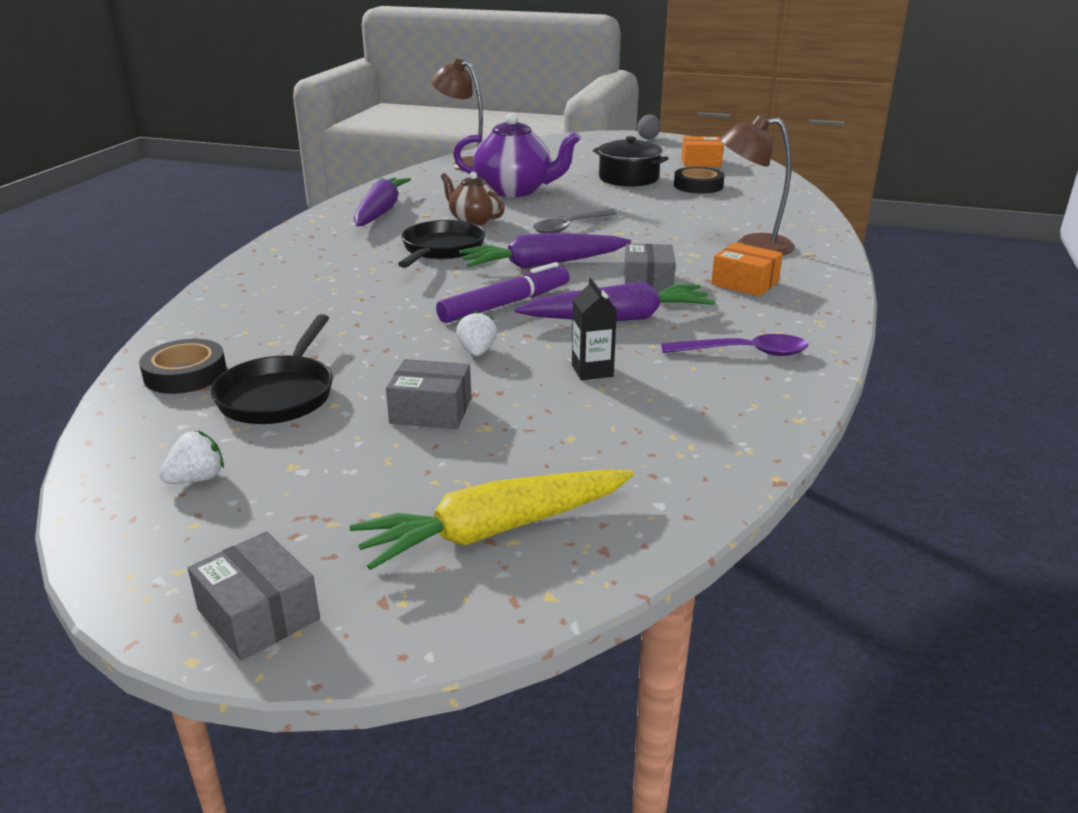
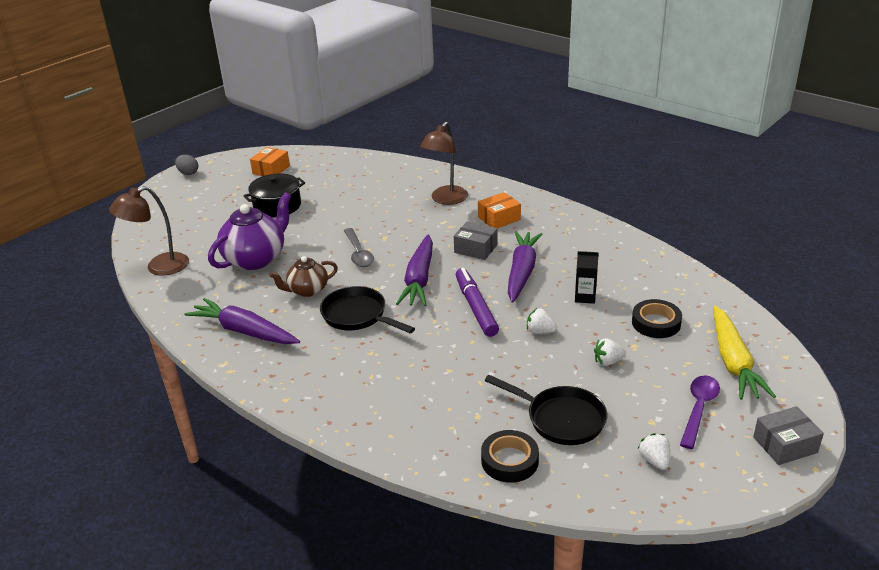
camera: 65 degrees left, 5 degrees up
(431, 411) = (608, 361): grey box -> white strawberry
(698, 186) = (321, 185): black tape -> black tape (656, 323)
(744, 352) = (587, 245): purple spoon -> purple spoon (699, 409)

